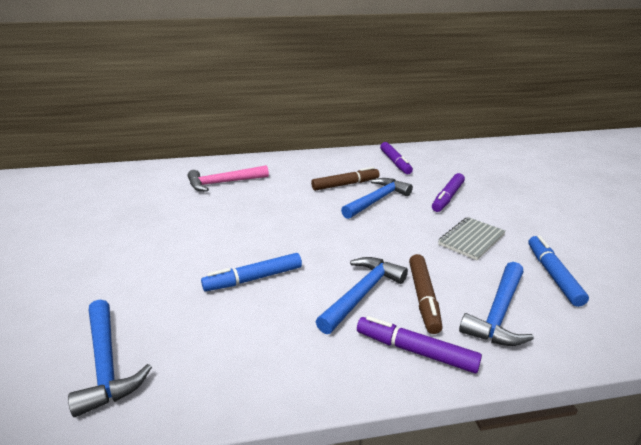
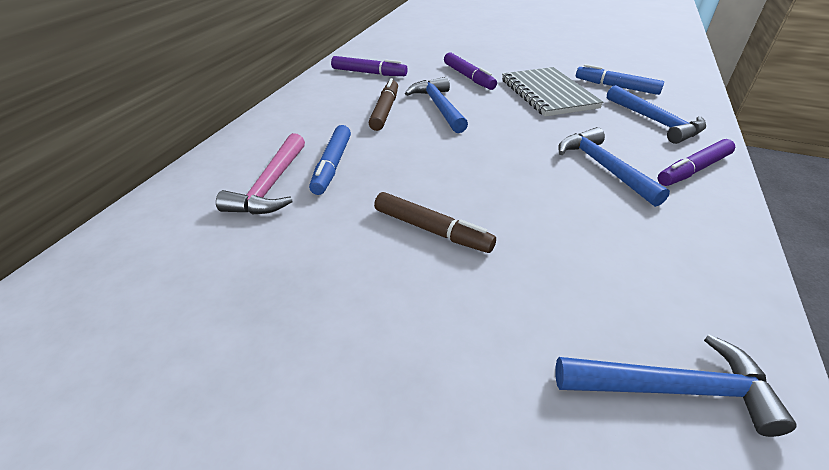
camera: 60 degrees left, 10 degrees up
(254, 278) = (541, 222): blue marker -> blue marker (332, 165)
(423, 298) = (623, 142): brown marker -> brown marker (432, 230)
(471, 240) = (548, 94): grey notebook -> grey notebook, size x1.53

